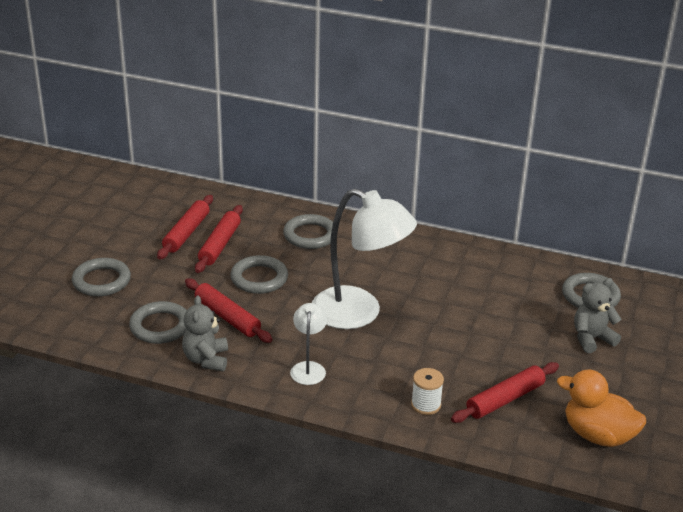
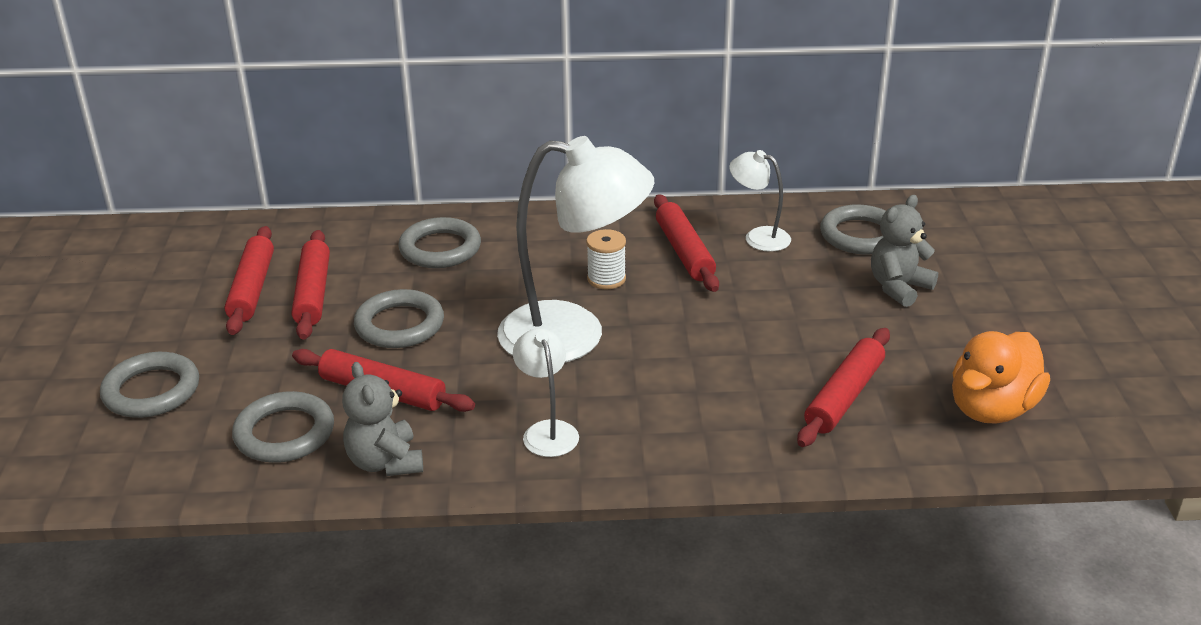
camera: 20 degrees left, 0 degrees up
(426, 405) = (744, 435): white spool -> white spool (606, 279)
(463, 277) = (684, 252): none -> red rolling pin
(519, 279) = (758, 237): none -> white lamp
(597, 435) = (991, 409): orange duck -> orange duck turned 60 degrees counterclockwise

